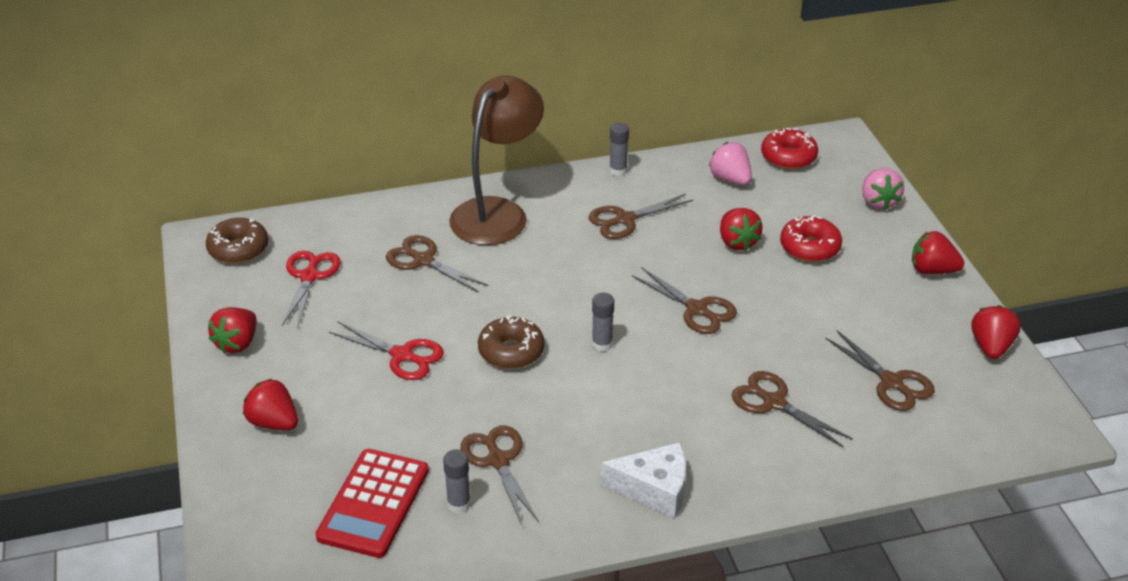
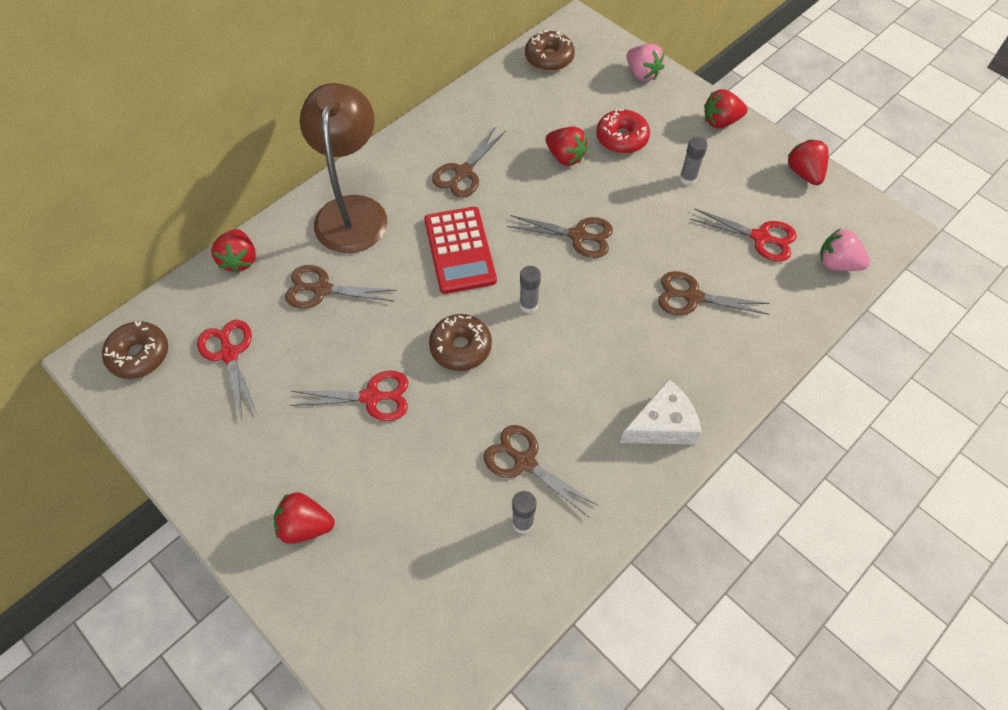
camera: 30 degrees left, 20 degrees up
(237, 343) = (211, 459): red strawberry -> red strawberry (239, 260)
(373, 503) = (452, 562): red calculator -> red calculator (460, 250)
(618, 170) = (425, 126): grey glue stick -> grey glue stick (688, 178)
(730, 179) = (519, 98): pink strawberry -> pink strawberry (837, 263)
(788, 157) = (549, 58): red donut -> brown donut
(891, 382) = (760, 237): brown scissors -> red scissors

